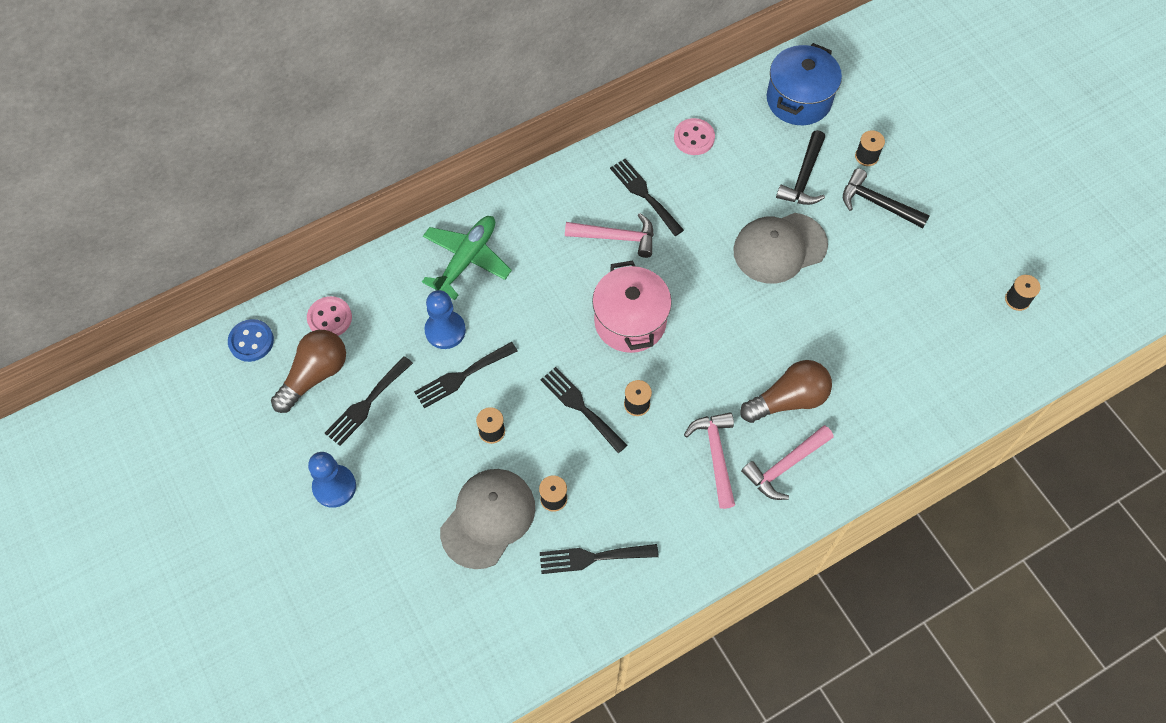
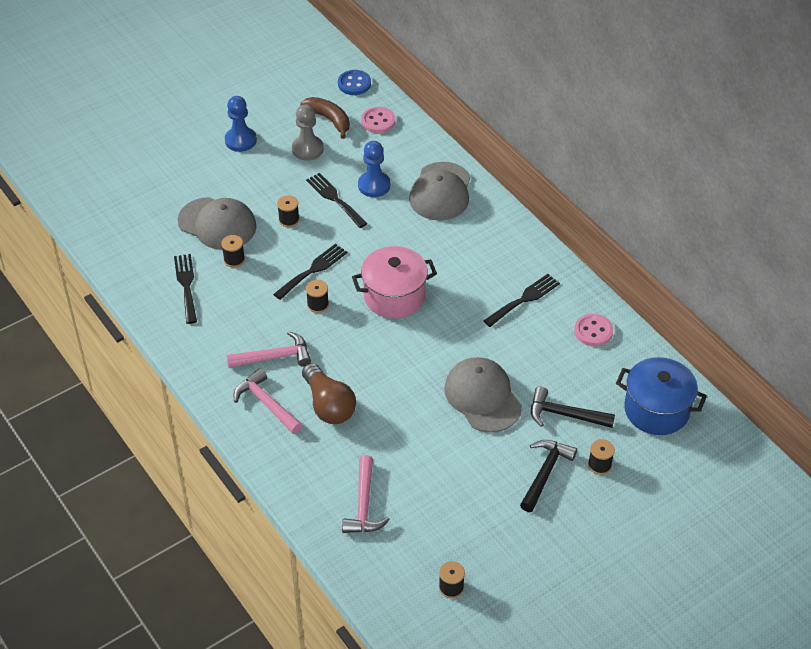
camera: 85 degrees right, 15 degrees down
(315, 375) = (329, 119): brown light bulb -> brown banana
(366, 404) = (307, 149): black fork -> grey pawn
(467, 259) = (441, 192): green plane -> grey cap
(616, 237) = (476, 283): pink hammer -> pink hammer (364, 504)

